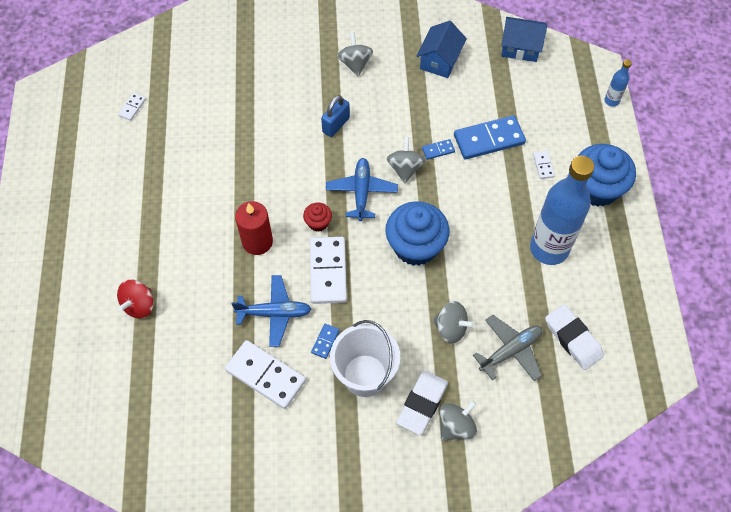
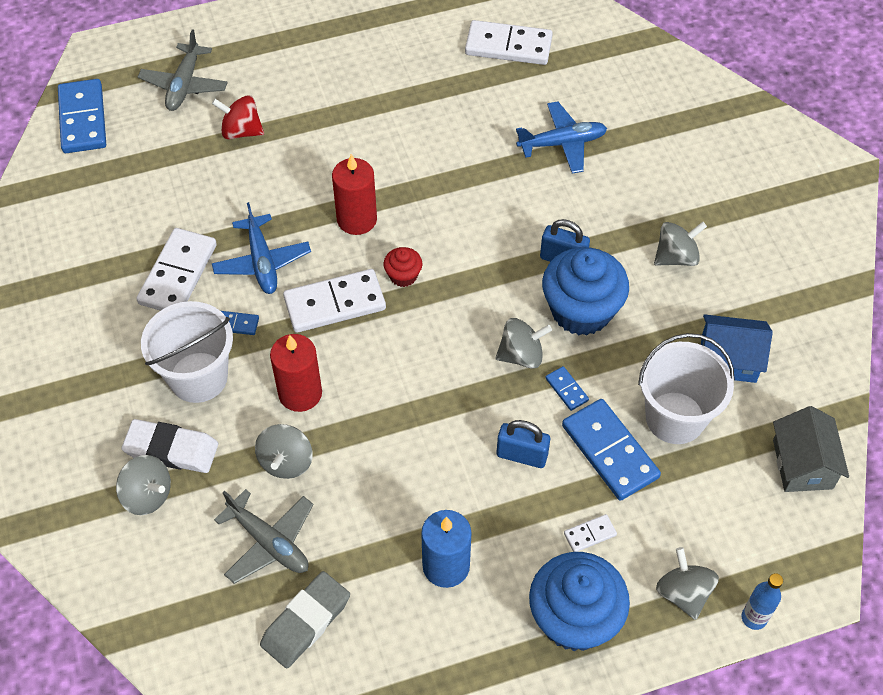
camera: 75 degrees right, 5 degrees down
(70, 340) = (184, 85): none -> grey plane
(73, 428) = (82, 119): none -> blue domino
(132, 107) = (508, 46): white domino -> white domino, size x2.18
(361, 192) = (465, 313): blue plane -> blue plane (562, 143)
(397, 309) = (300, 393): none -> red candle
(415, 246) = (400, 394): blue cupcake -> blue cupcake (581, 310)
(473, 99) = (675, 418): none -> white bucket
(480, 187) = (522, 455): none -> blue padlock
(520, 47) = (802, 464): blue house -> grey house
(549, 248) = (446, 566): blue bottle -> blue candle
(573, 339) = (306, 622): white eraser -> grey eraser
(590, 129) = (683, 593): none -> grey spinning top

